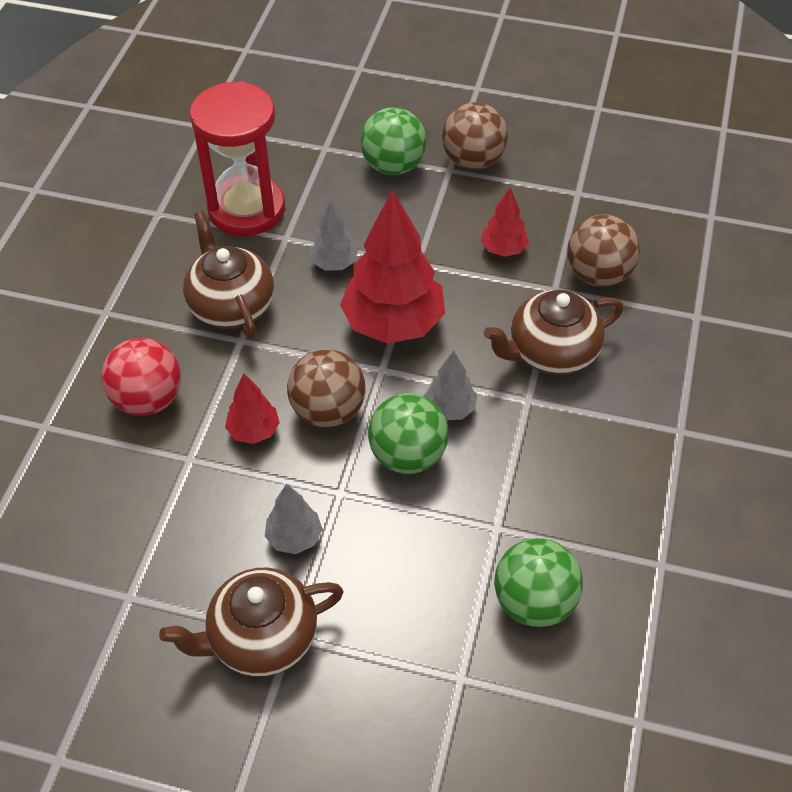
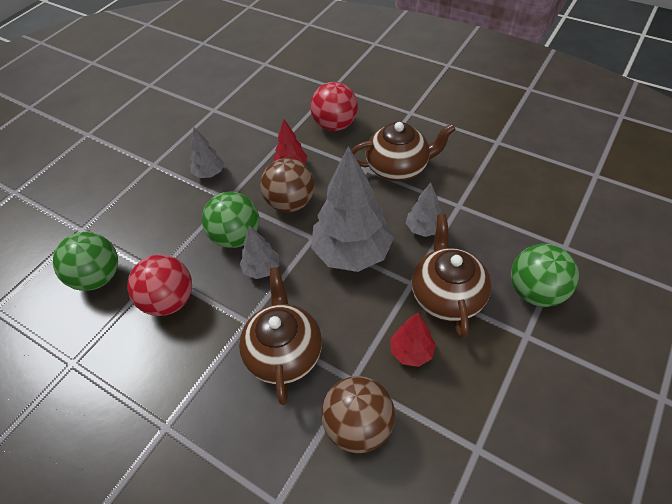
camera: 110 degrees right, 0 degrees up
(246, 209) = (493, 187): red hourglass -> none
(261, 638) = (160, 153): brown teapot -> brown teapot (446, 295)
(393, 324) = (352, 253): red tree -> grey tree
(473, 161) = (537, 360): brown ball -> none
(534, 493) = (169, 300): none -> red ball

